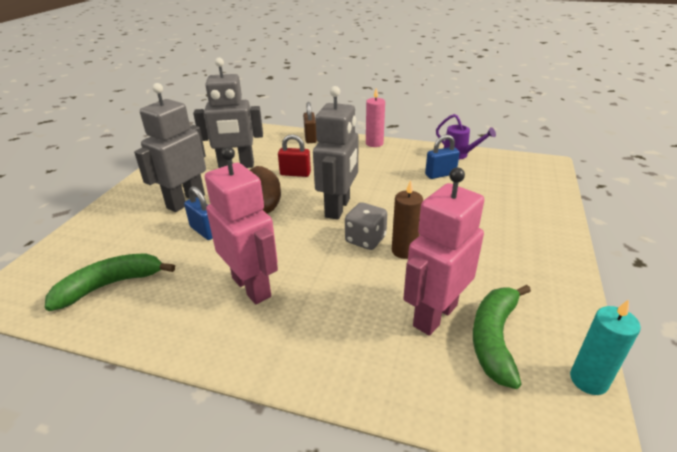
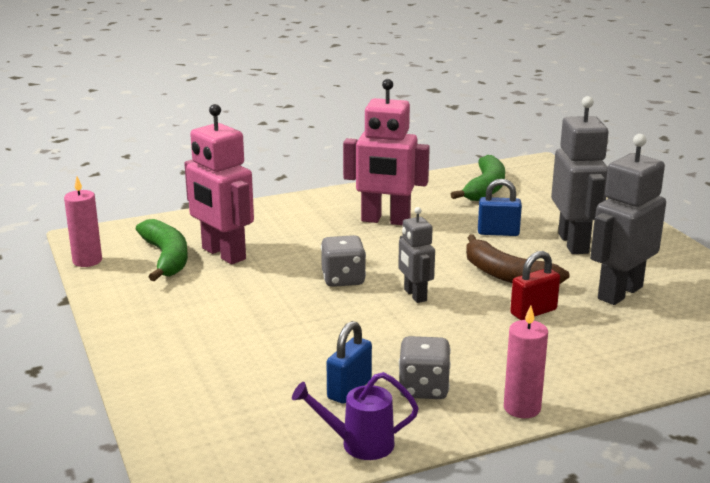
camera: 140 degrees right, 10 degrees down
(310, 138) = (631, 374): brown padlock -> none
(338, 208) = (415, 295): grey robot -> grey robot, size x0.57
(404, 163) = (423, 388): none -> grey dice
(404, 251) = (294, 284): brown candle -> none
(434, 315) = (223, 254): pink robot -> pink robot turned 135 degrees clockwise
(588, 380) = (87, 261): turquoise candle -> pink candle

